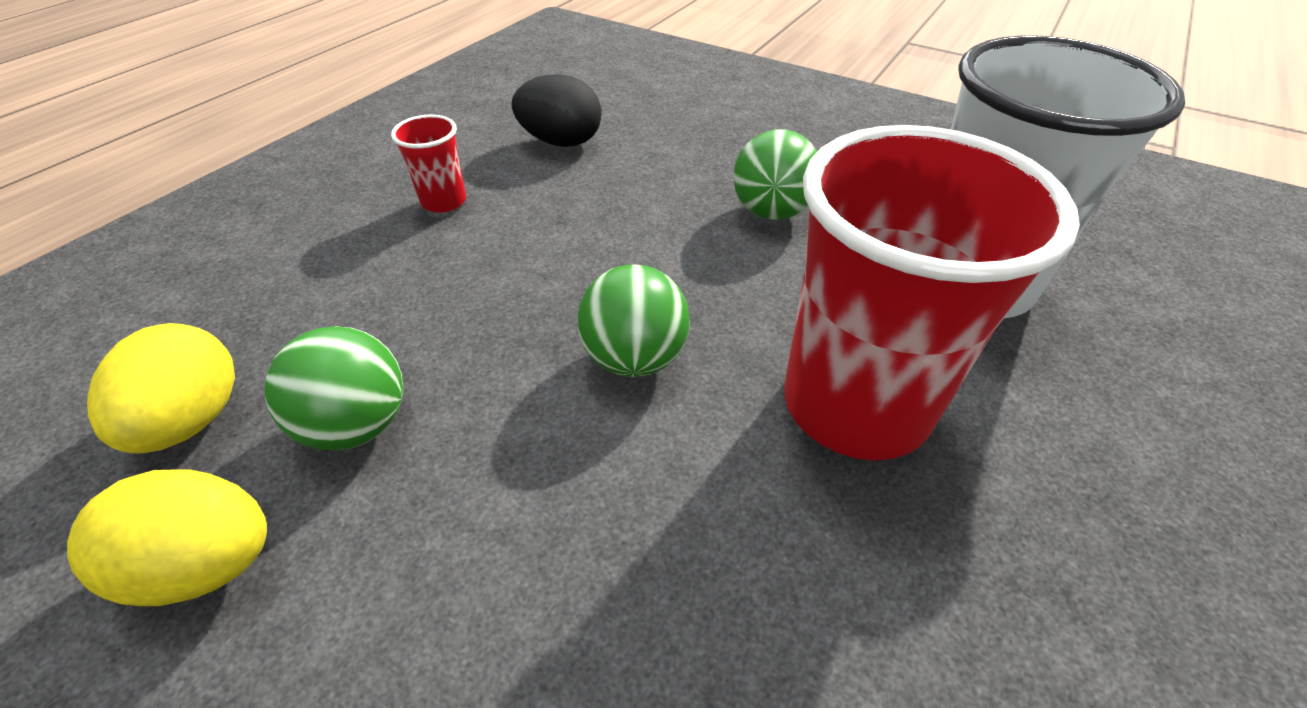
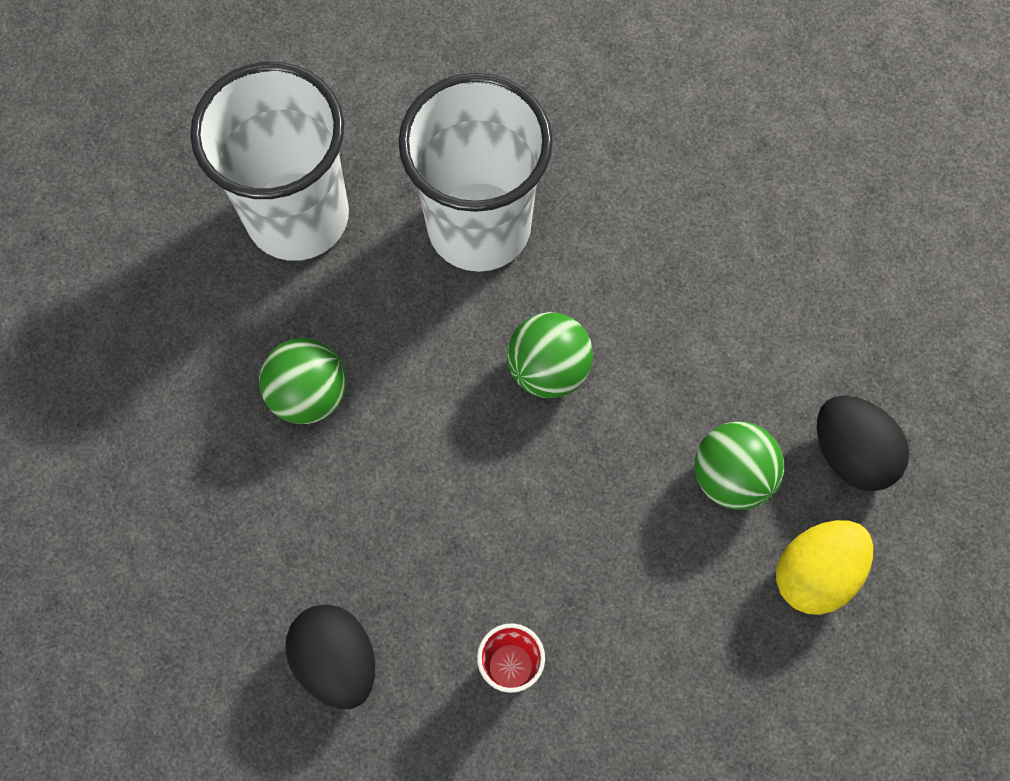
camera: 130 degrees left, 25 degrees up
(207, 565) = (851, 453): yellow egg -> black egg
(855, 404) = (479, 226): red cup -> white cup

